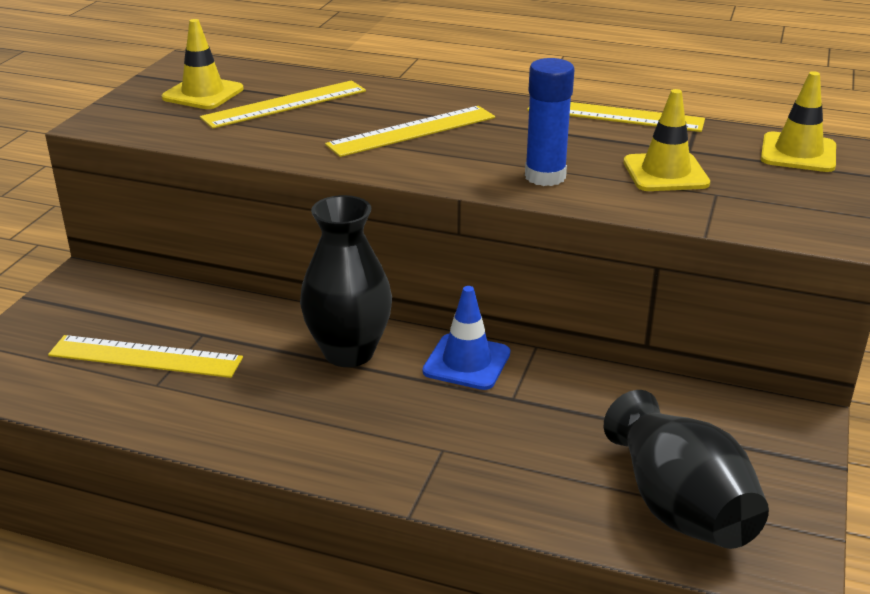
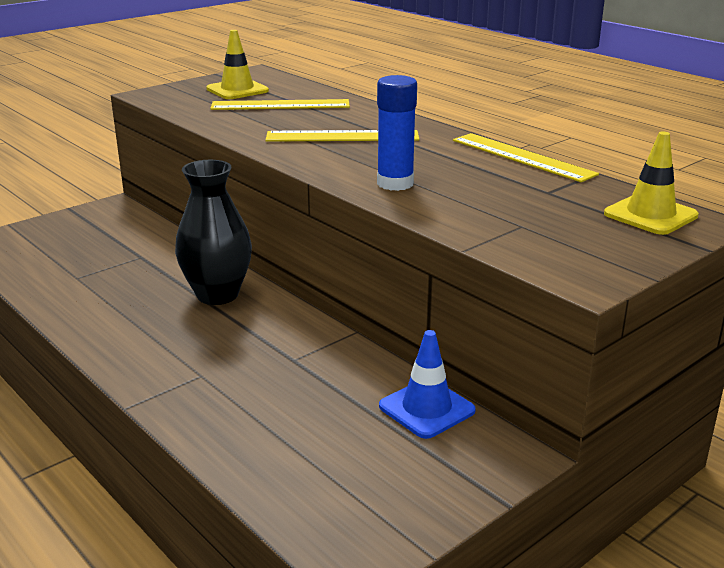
camera: 30 degrees right, 5 degrees down
(145, 357) = (91, 260): yellow ruler -> none
(466, 362) = (290, 326): blue traffic cone -> blue traffic cone (426, 408)
(665, 173) = (500, 202): yellow traffic cone -> none
(679, 506) = (324, 477): black vase -> none

